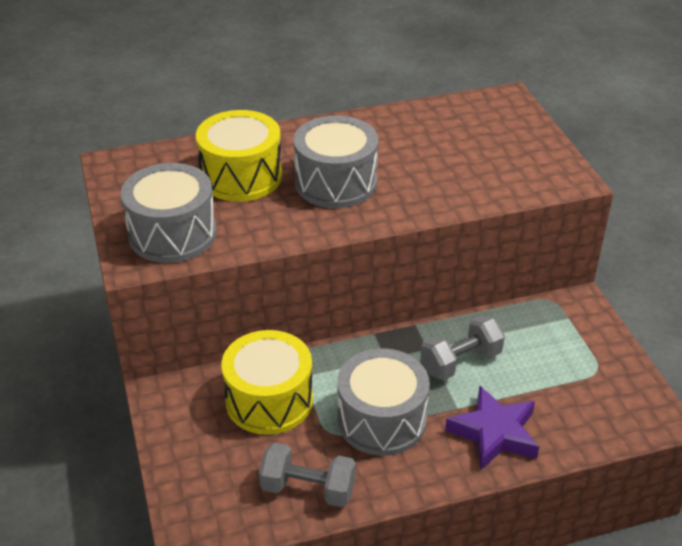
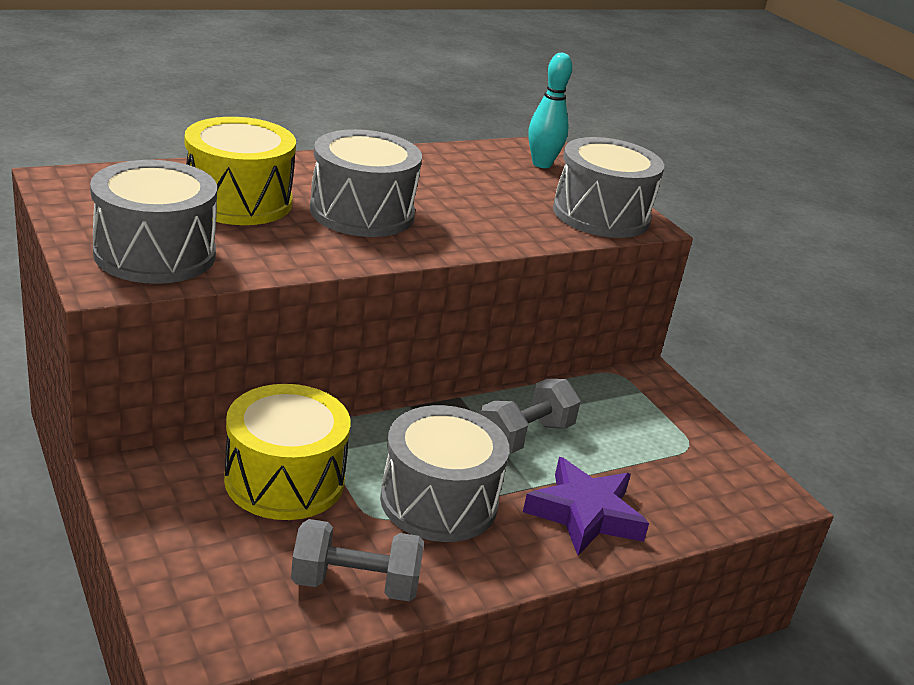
camera: 15 degrees left, 10 degrees down
(498, 118) = (542, 164): none -> turquoise bowling pin
(537, 173) = (601, 215): none -> grey drum

